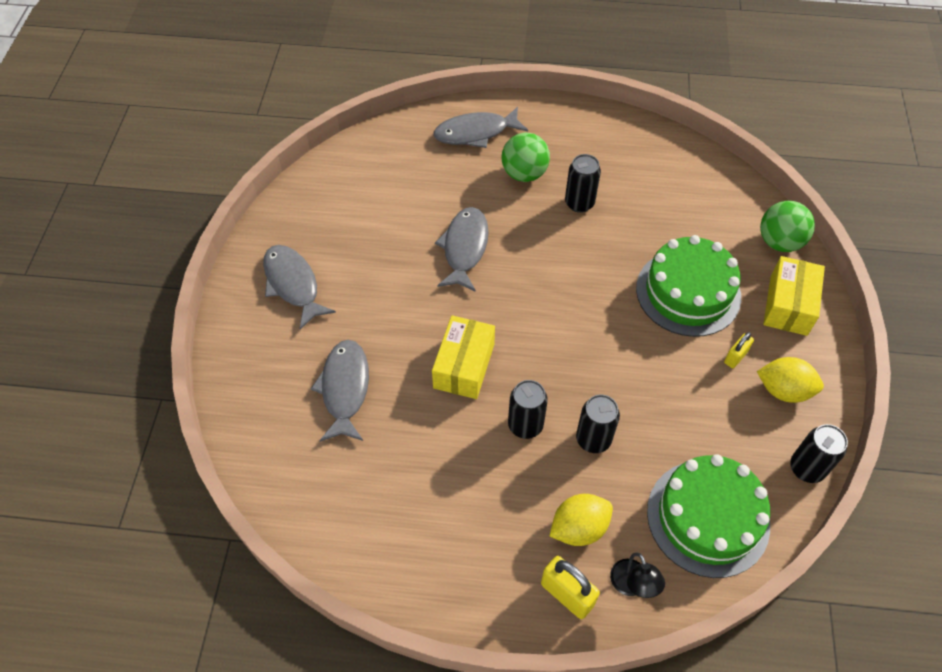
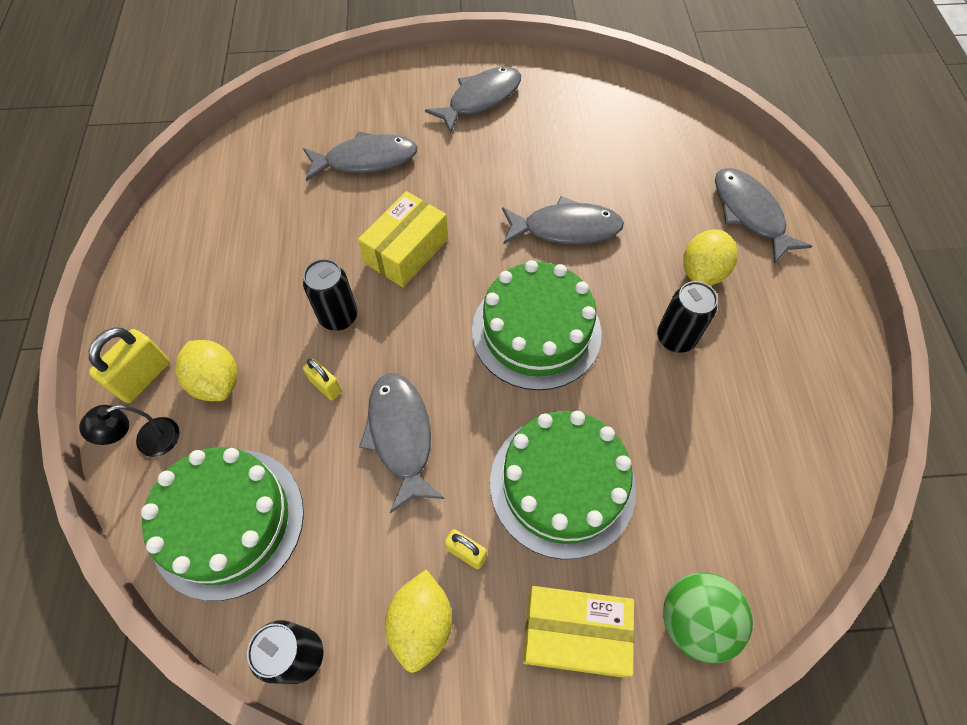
camera: 80 degrees right, 5 degrees up
(464, 366) = (406, 251): yellow box -> yellow box turned 60 degrees counterclockwise
(524, 174) = (702, 272): green ball -> yellow lemon
(561, 286) = (536, 331): none -> green cake
(593, 439) = (326, 386): black can -> yellow padlock
(643, 388) = (401, 435): none -> grey fish

